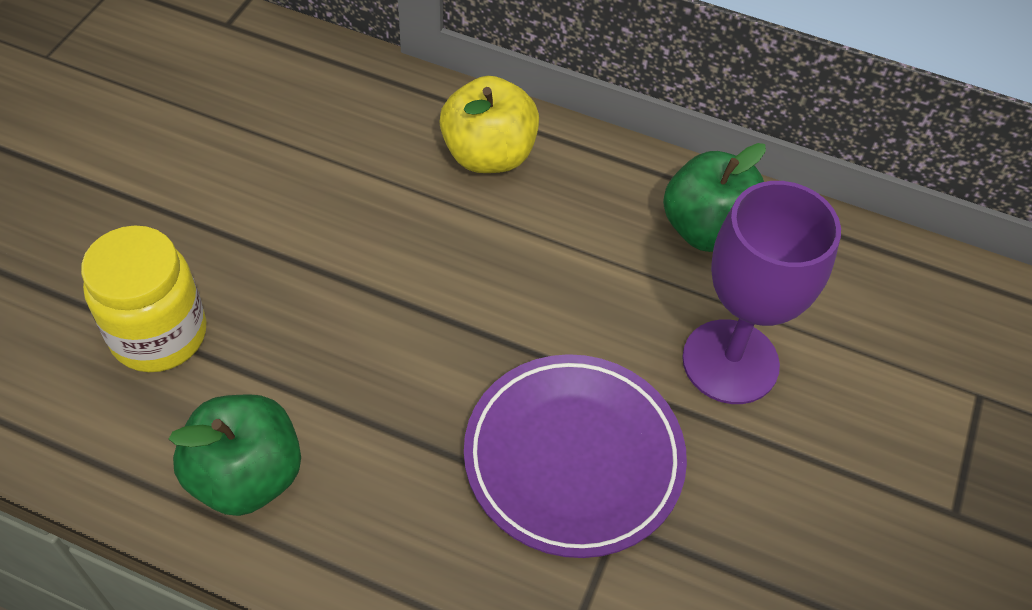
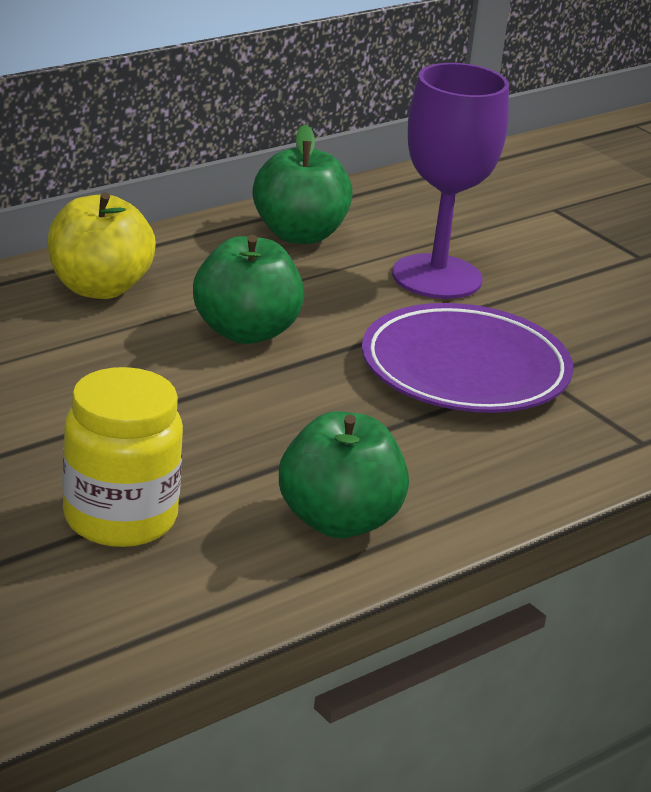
camera: 60 degrees left, 25 degrees down
(501, 275) = (245, 332): none -> green apple

